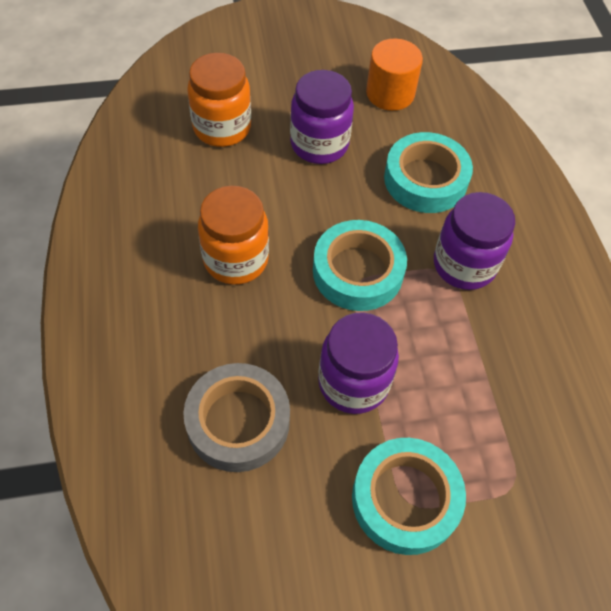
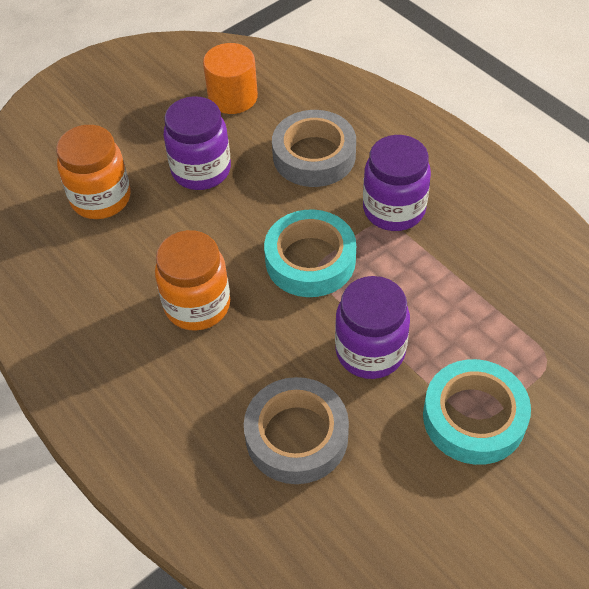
camera: 25 degrees left, 5 degrees down
(425, 179) = (314, 155): turquoise tape -> grey tape

